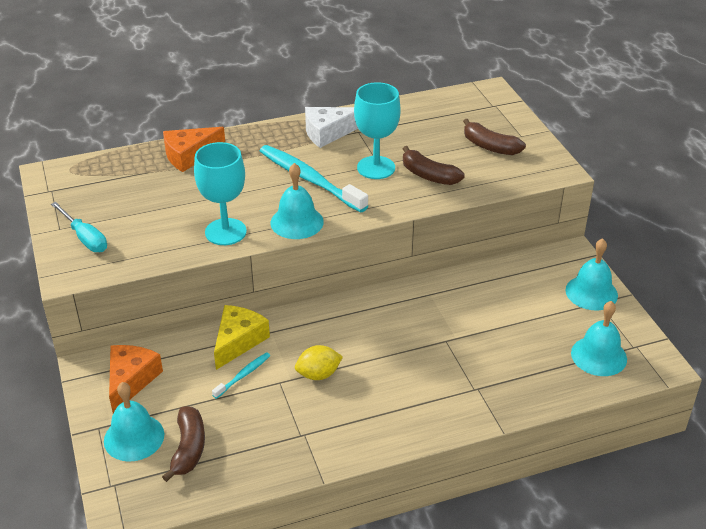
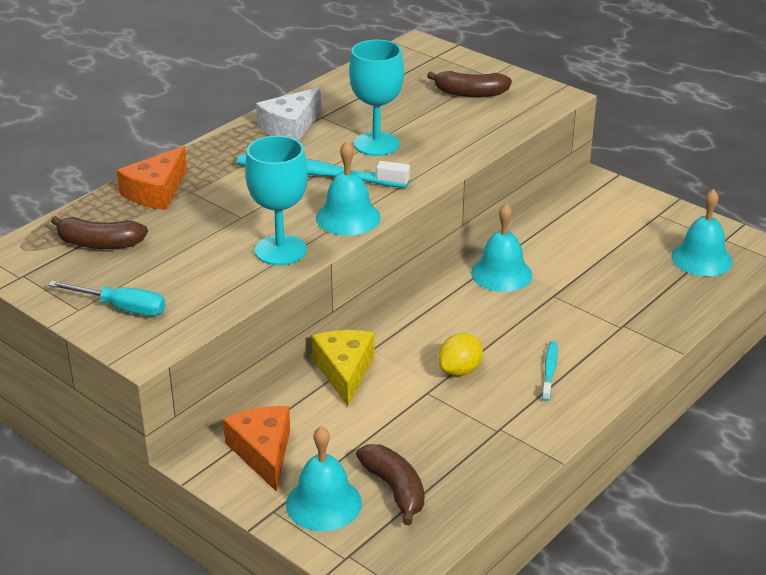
camera: 30 degrees left, 5 degrees down
(243, 375) = (382, 400): turquoise toothbrush -> turquoise toothbrush (549, 371)
(428, 175) = (437, 135): brown banana -> brown banana (99, 244)
(591, 292) = (644, 208): turquoise bell -> turquoise bell (501, 273)

